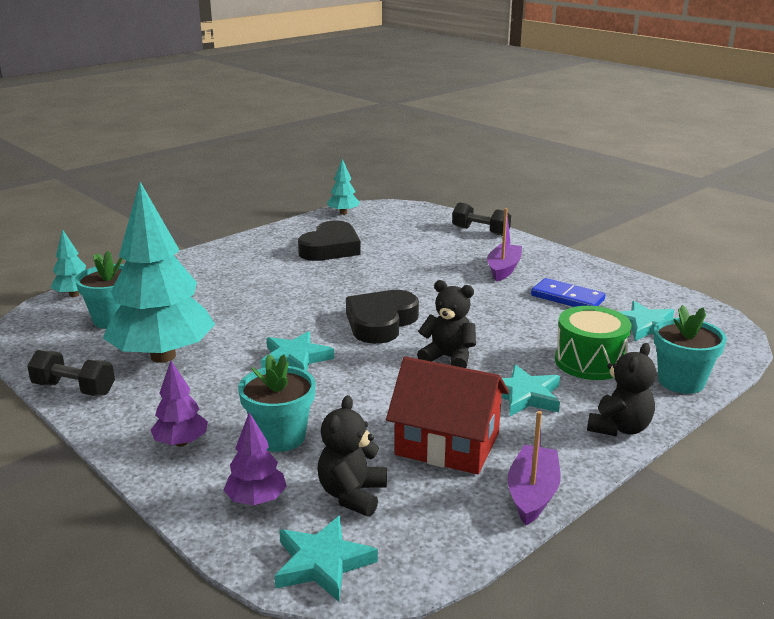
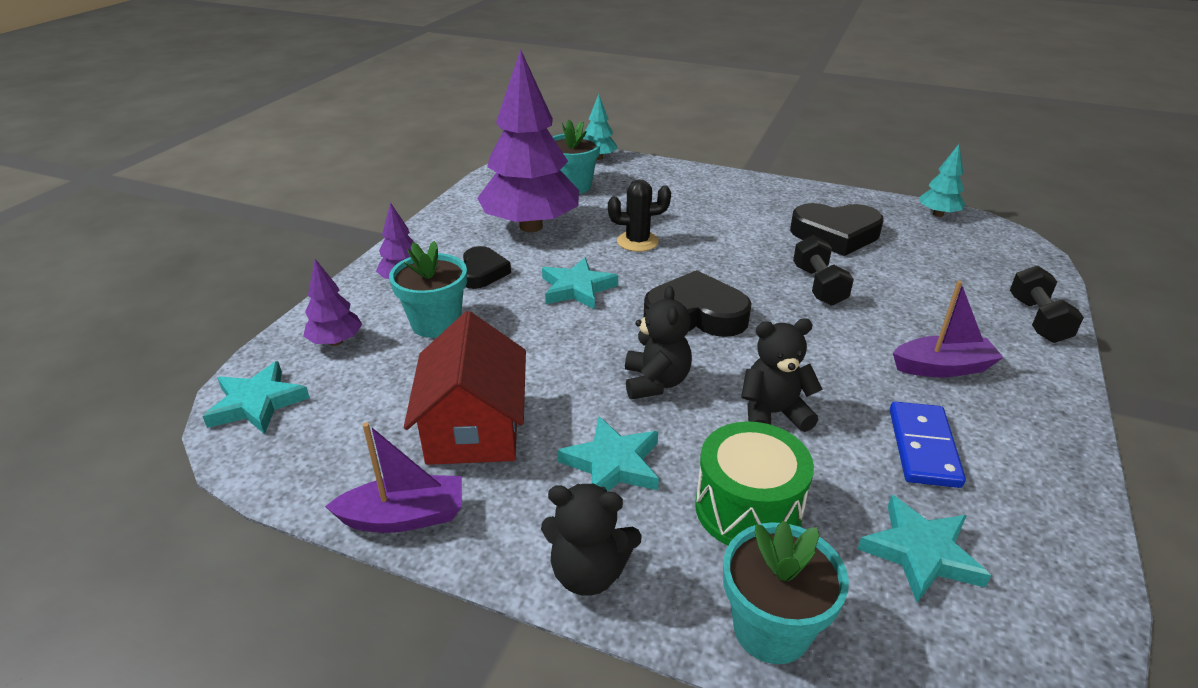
camera: 65 degrees right, 10 degrees up
(74, 389) = (456, 211): black dumbbell -> black dumbbell (818, 285)
(163, 356) = (531, 226): turquoise tree -> purple tree
(218, 397) = (482, 272): none -> black heart
(252, 316) = (637, 241): none -> black cactus
(352, 495) = (360, 390): black teddy bear -> black teddy bear (773, 414)

